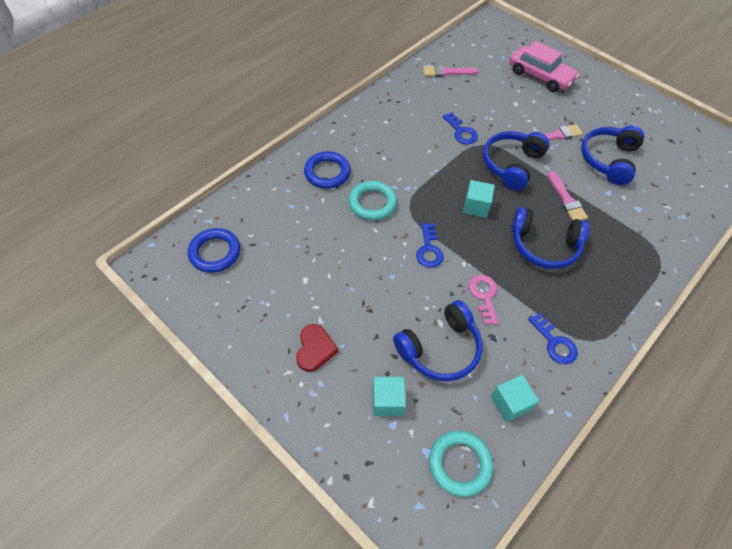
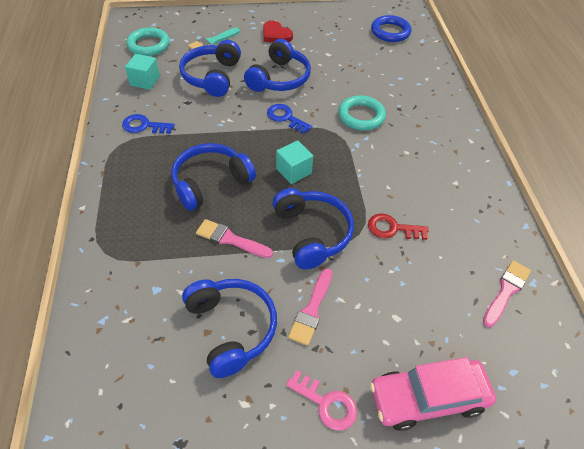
camera: 130 degrees right, 5 degrees down
(327, 172) = (418, 111): blue ring -> none
(384, 291) = (279, 78): none -> blue headphones
(387, 401) = (212, 42): turquoise cube -> turquoise brush
(461, 132) = (392, 228): blue key -> red key
(484, 296) = (217, 118): pink key -> pink key (326, 403)

